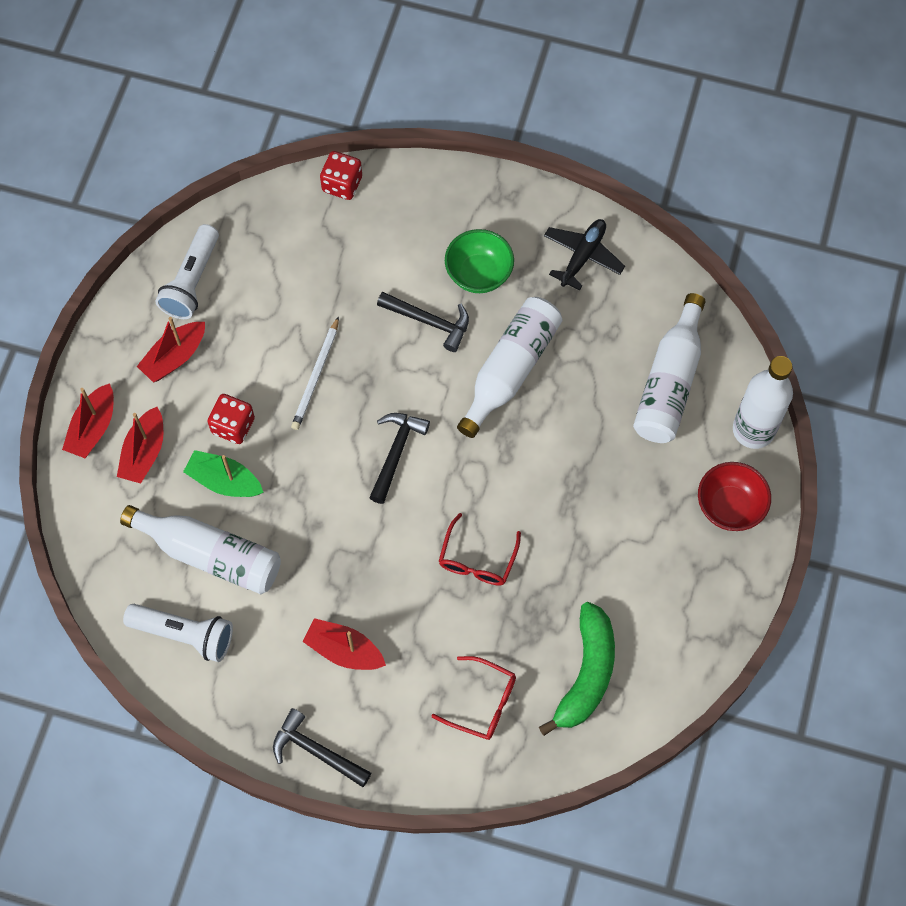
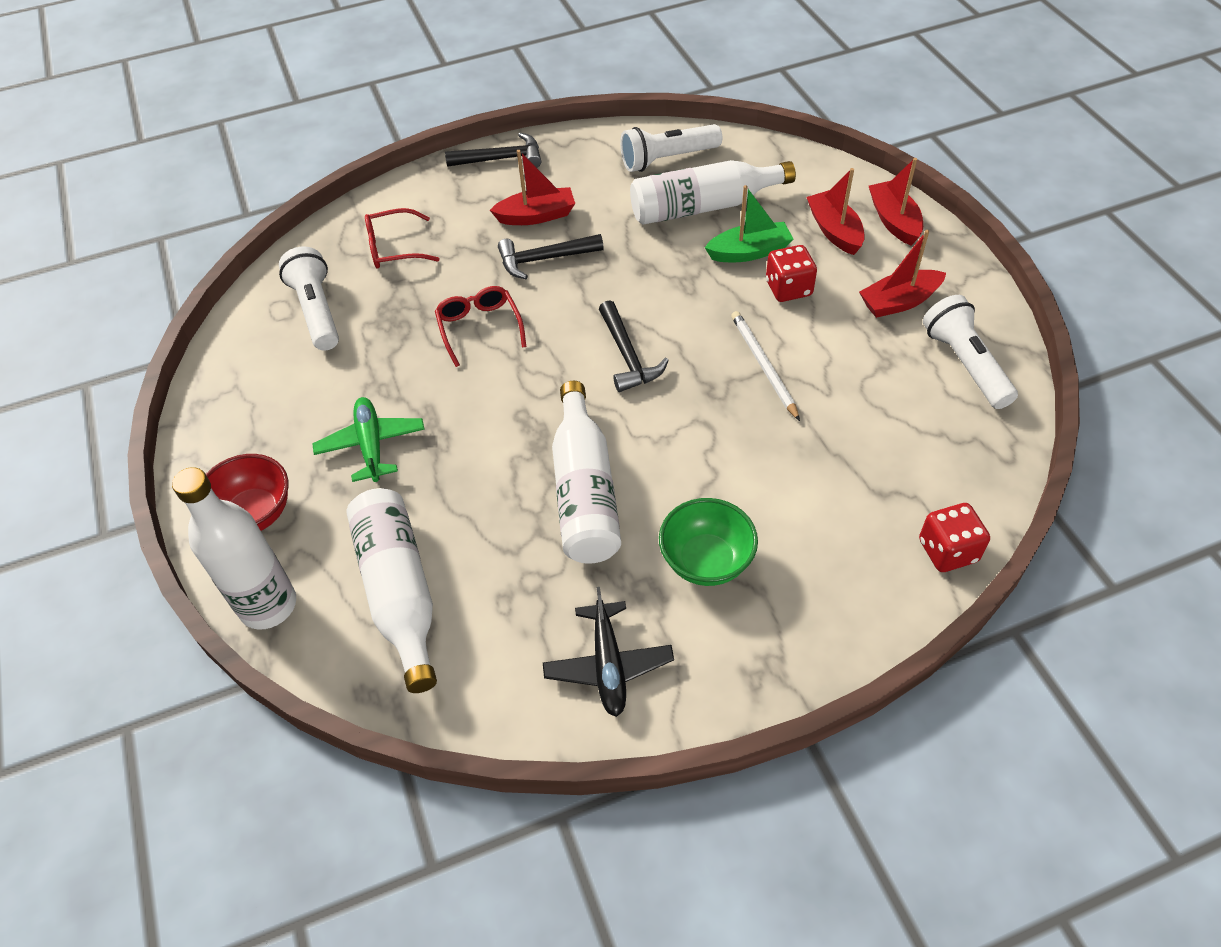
camera: 145 degrees right, 15 degrees down
(174, 357) = (899, 302): red boat -> red boat turned 120 degrees counterclockwise
(429, 321) = (709, 479): black hammer -> black hammer (544, 259)
(586, 674) = (317, 311): green banana -> white flashlight
(621, 507) = (371, 445): none -> green plane

